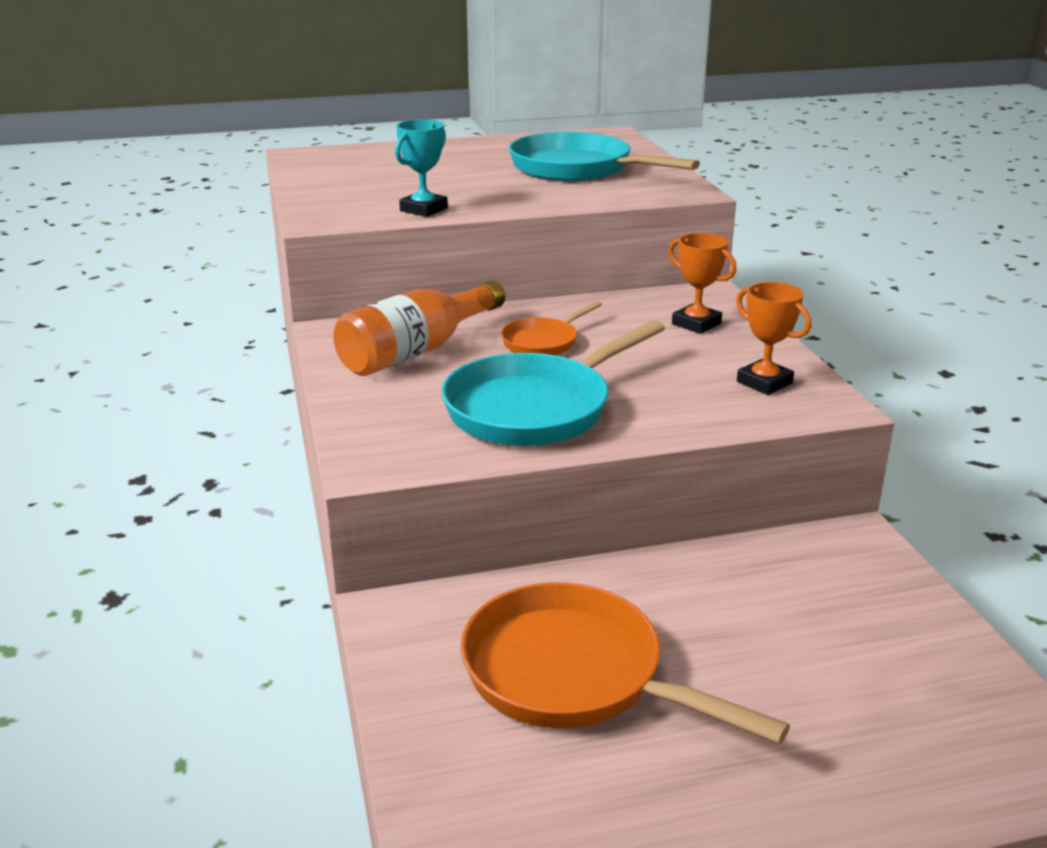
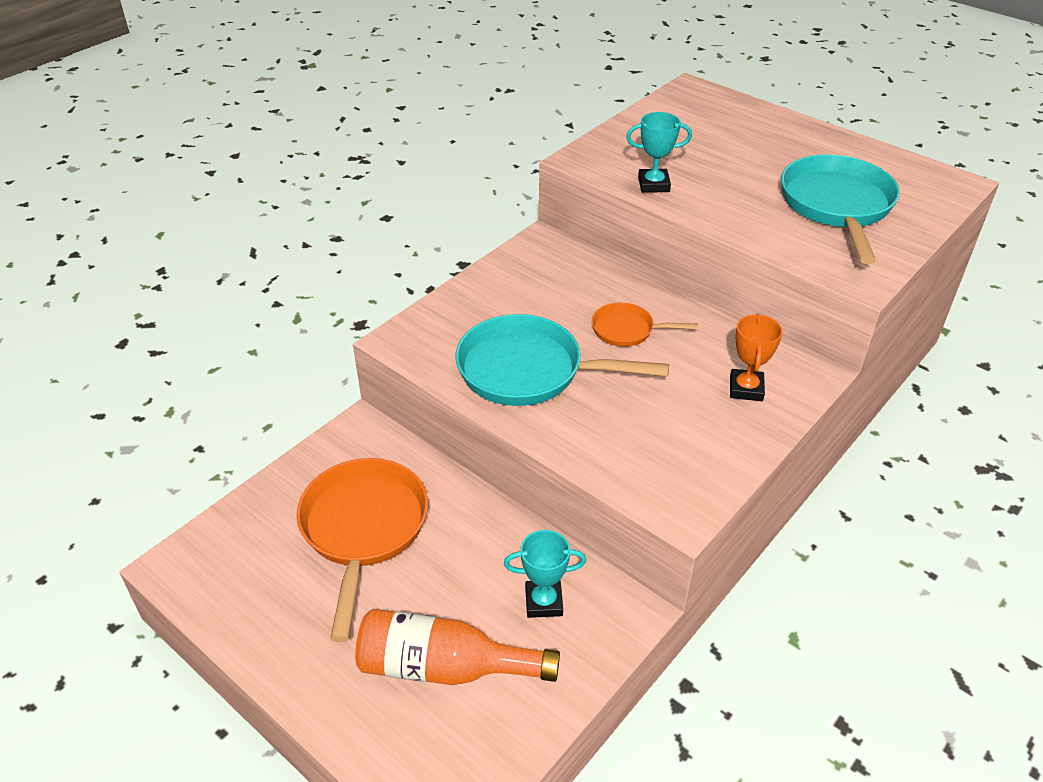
camera: 55 degrees right, 15 degrees up
(417, 351) = (552, 286): orange bottle -> orange bottle (444, 667)
(764, 382) = (683, 463): orange trophy -> none
(804, 585) = (543, 602): none -> turquoise trophy

